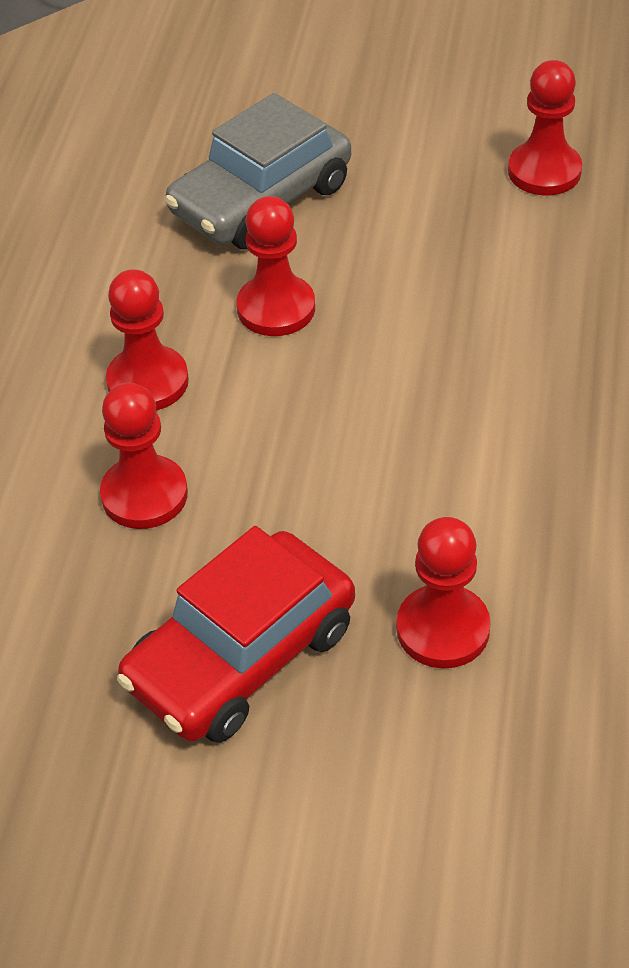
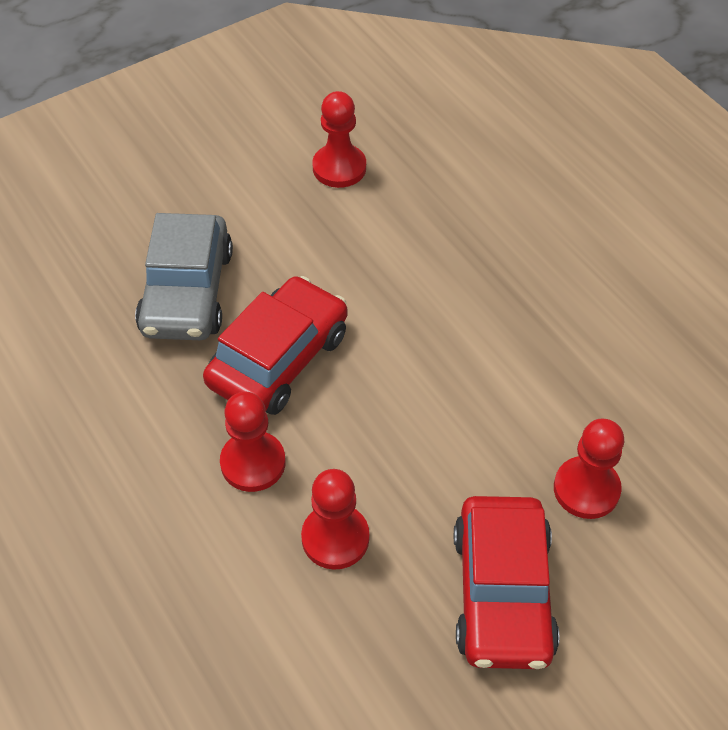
camera: 45 degrees left, 5 degrees up
(276, 308) = (278, 359): red pawn -> red car

